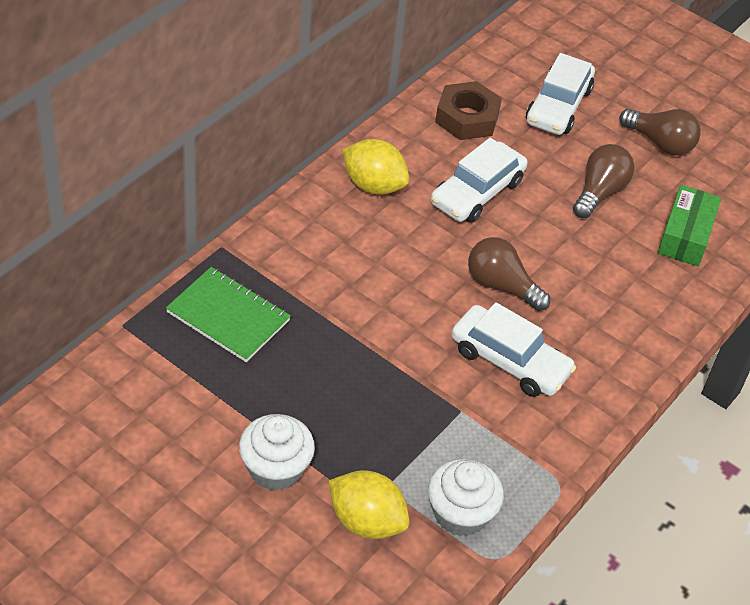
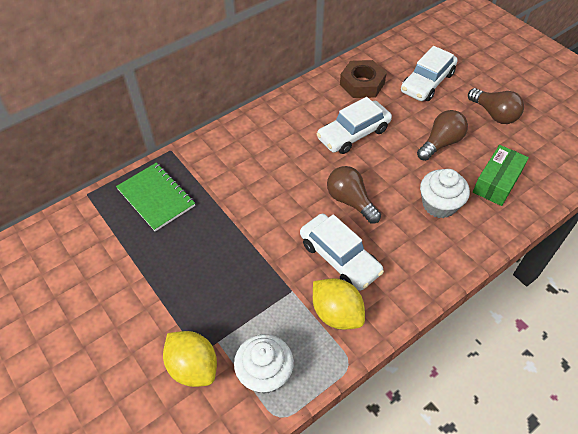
camera: 20 degrees right, 5 degrees up
(275, 468) = (144, 313): white cupcake -> white cupcake (439, 204)
(373, 185) = (284, 121): yellow lemon -> yellow lemon (336, 313)

